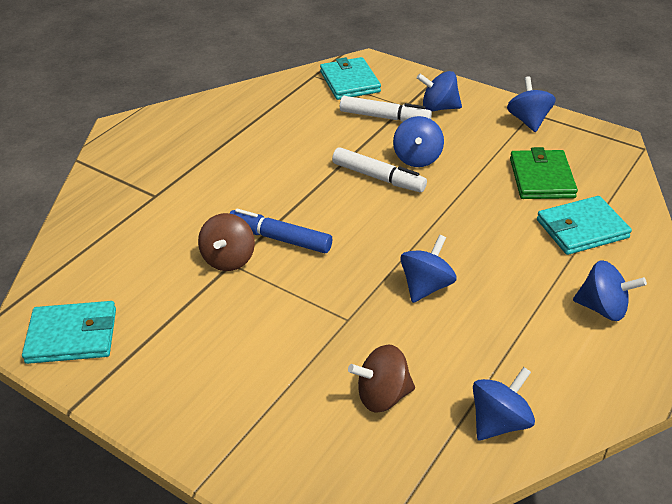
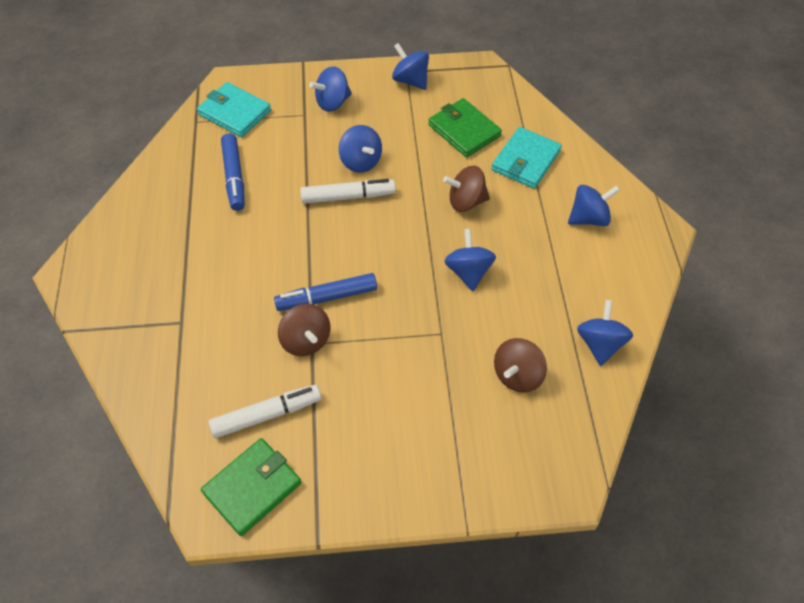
camera: 40 degrees left, 15 degrees up
(72, 336) = (252, 488): turquoise wallet -> green wallet
(302, 122) = (234, 177): none -> blue marker
(384, 117) = (298, 135): white marker -> white marker (266, 415)
(484, 232) = (466, 201): none -> brown spinning top

